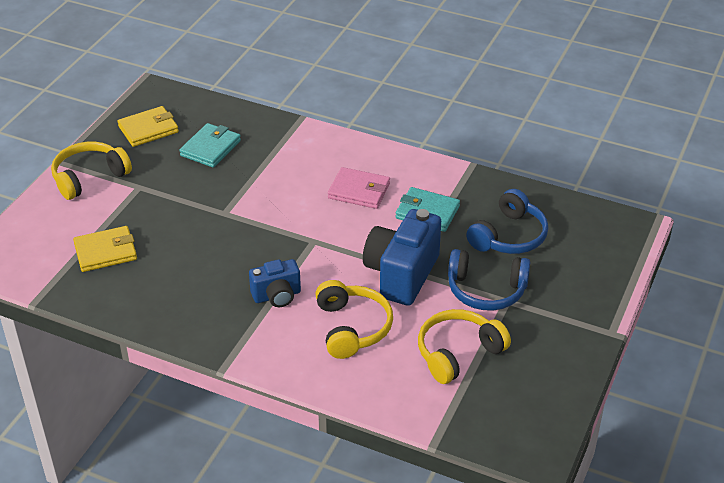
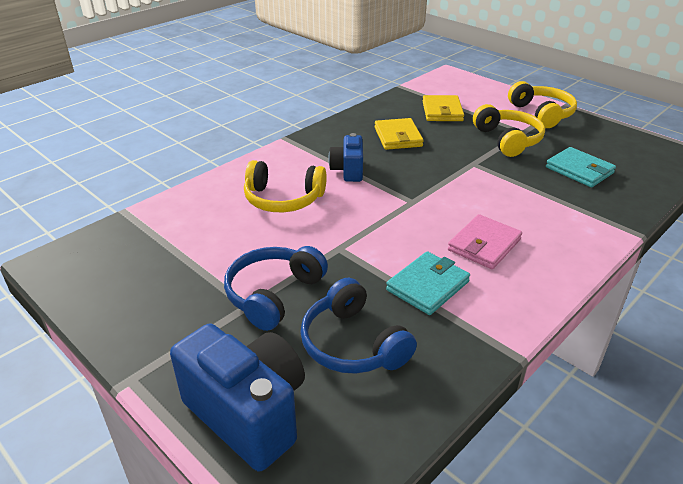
camera: 110 degrees right, 5 degrees down
(148, 129) = (614, 144): yellow wallet -> yellow wallet (398, 137)
(401, 274) = (334, 242): blue camera -> blue camera (248, 413)
(458, 353) = (204, 250): yellow headphones -> yellow headphones (508, 140)

